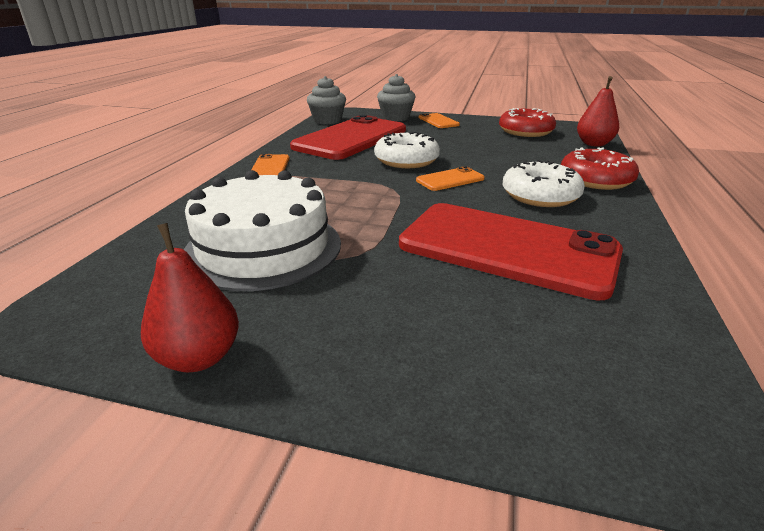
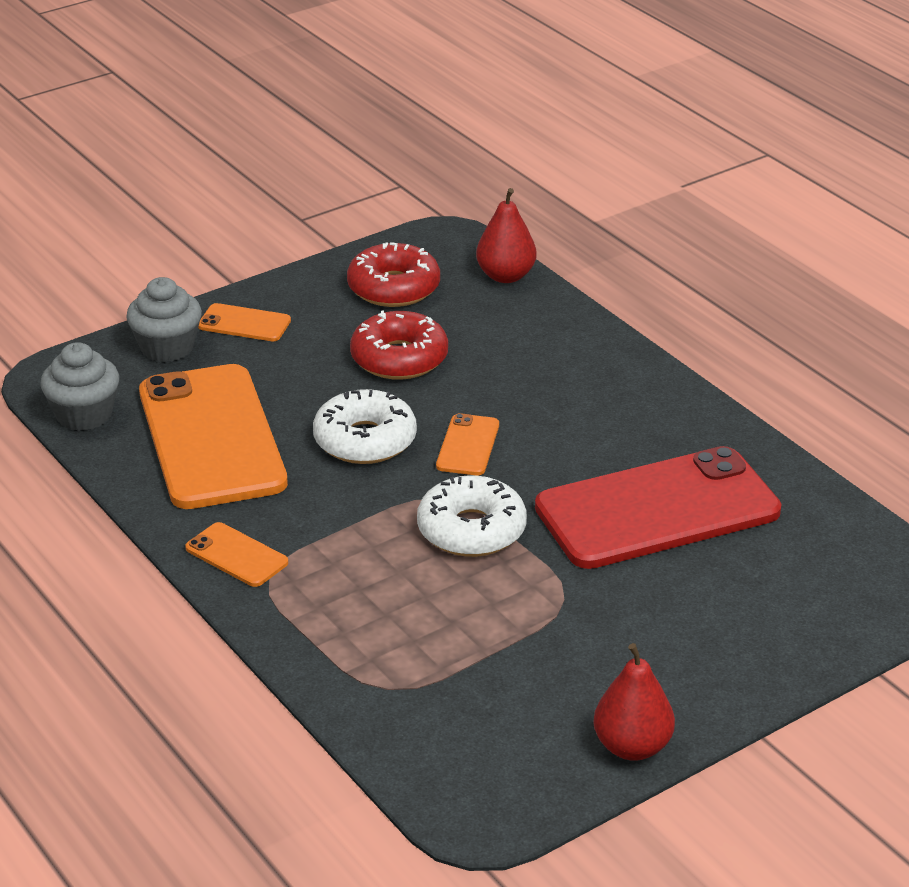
camera: 50 degrees left, 5 degrees up
(263, 247) = (480, 649): white cake -> none
(351, 138) = (211, 437): red phone -> orange phone
(540, 195) = (584, 417): white donut -> white donut (471, 530)
(595, 180) = (595, 355): red donut -> red donut (399, 358)

